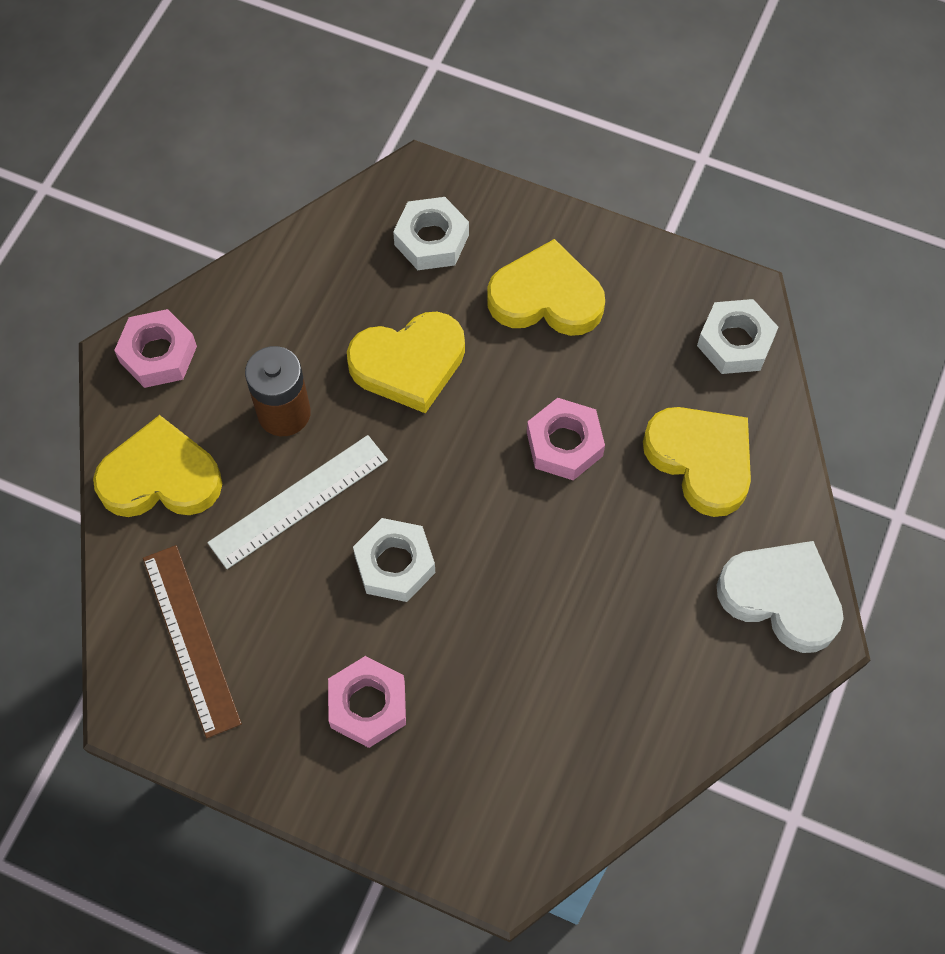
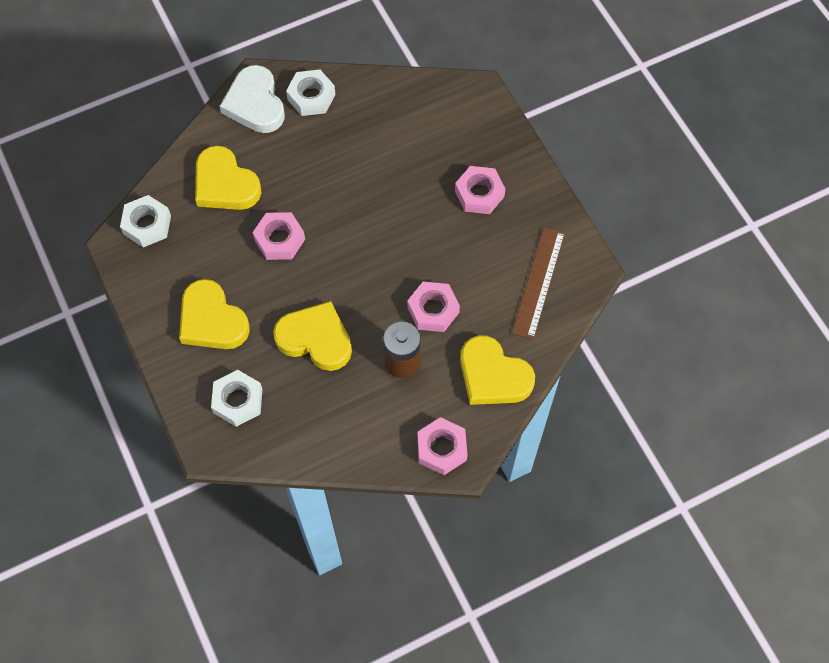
camera: 140 degrees left, 0 degrees up
(298, 501) = (433, 310): white ruler -> pink nut
(394, 564) = (413, 245): white nut -> white nut (311, 97)
(701, 460) = (225, 184): yellow heart -> yellow heart turned 45 degrees counterclockwise

